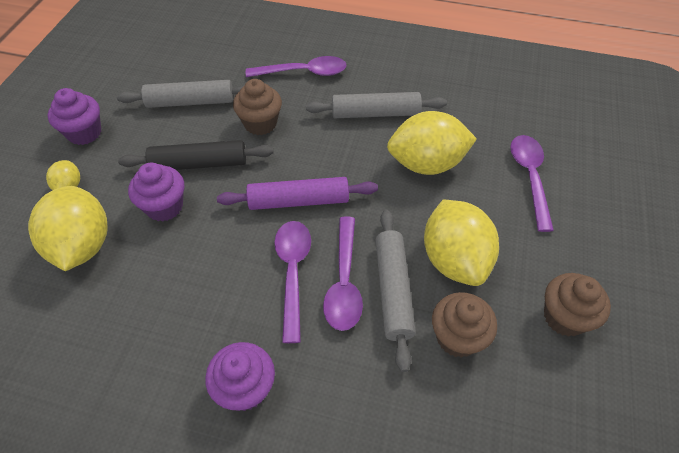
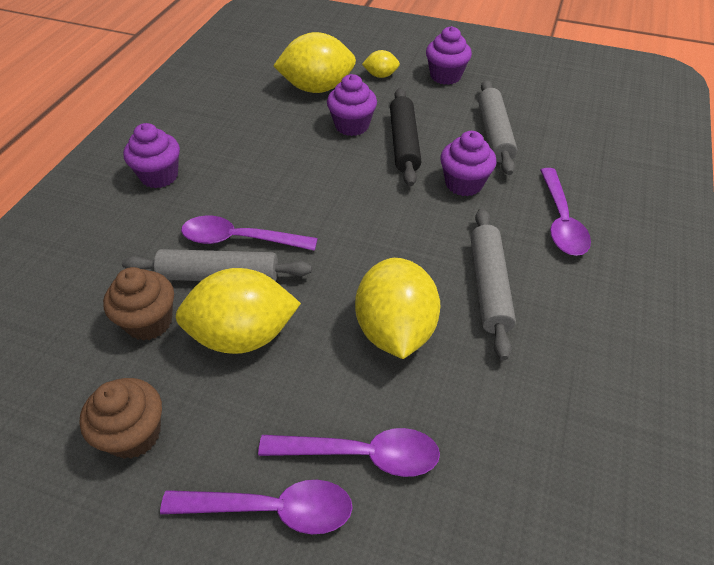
camera: 95 degrees right, 5 degrees down
(260, 123) = (464, 184): brown cupcake -> purple cupcake
(293, 273) = (260, 204): purple spoon -> purple spoon (271, 509)
(298, 201) = (348, 211): purple rolling pin -> none

